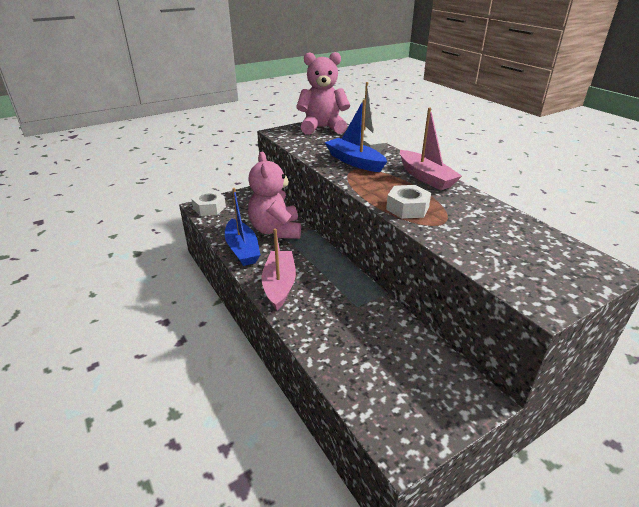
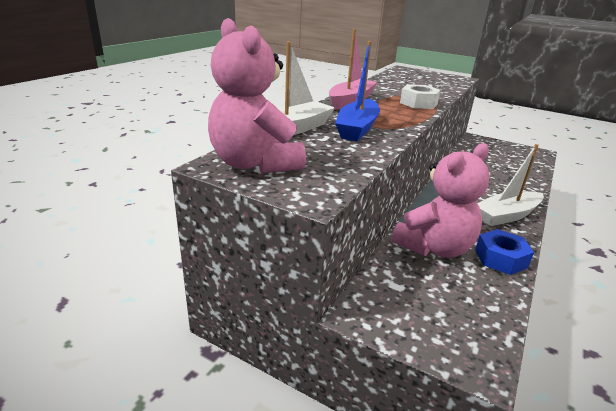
camera: 120 degrees left, 5 degrees down
(209, 208) = (469, 346): white nut -> none
(242, 249) = (500, 258): blue boat -> blue nut
(279, 285) = (506, 215): pink boat -> white boat

